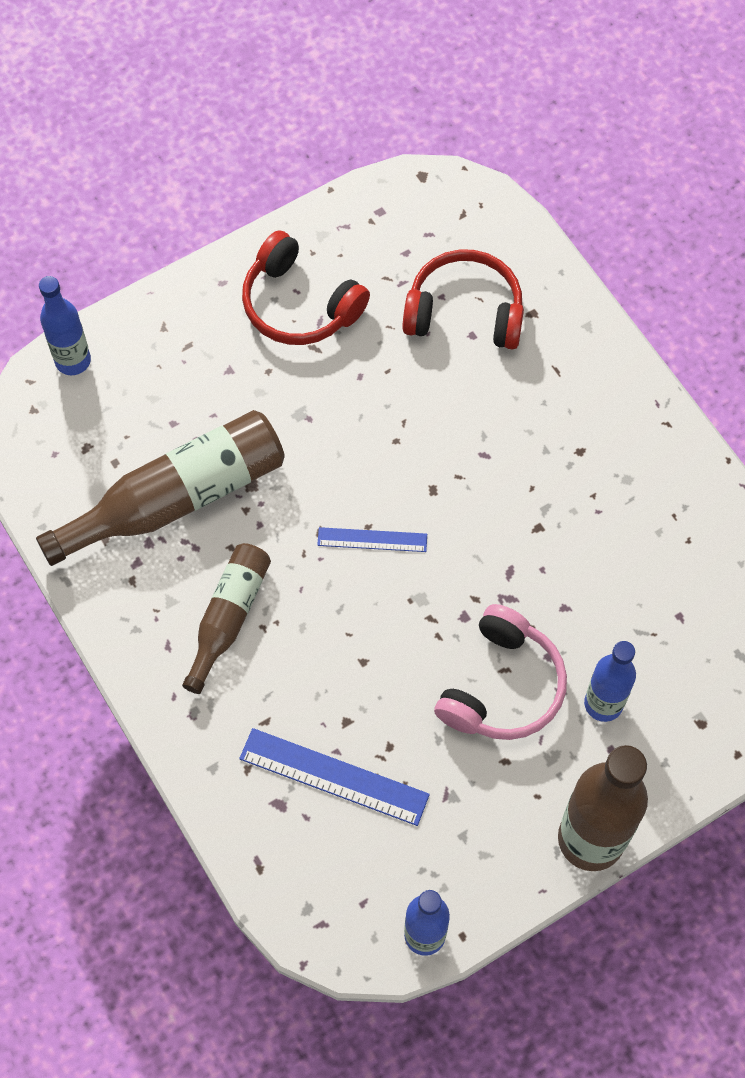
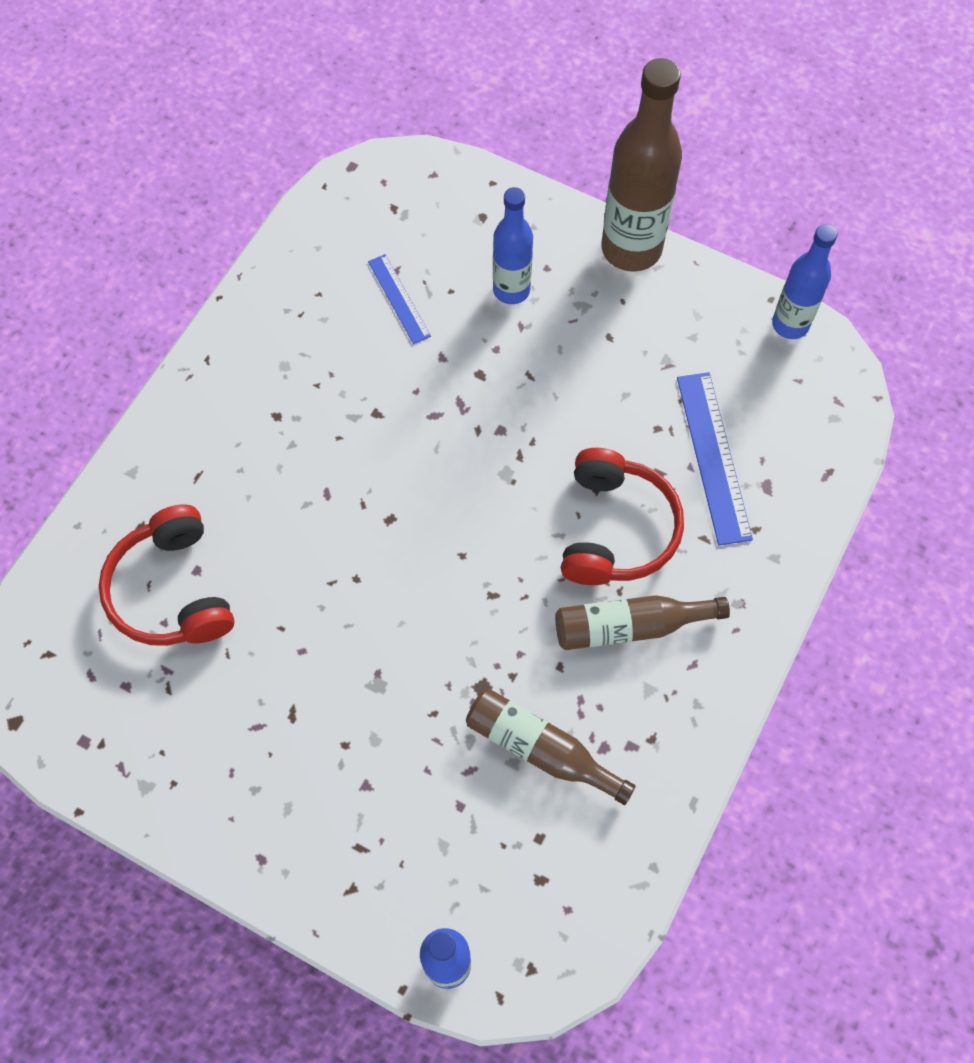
camera: 120 degrees left, 0 degrees up
(177, 498) = (540, 749): brown bottle -> brown bottle, size x0.60
(299, 304) = (247, 759): red headphones -> red headphones (616, 529)
(372, 539) = (473, 544): blue ruler -> blue ruler (398, 299)
(502, 686) = (546, 370): pink headphones -> none

